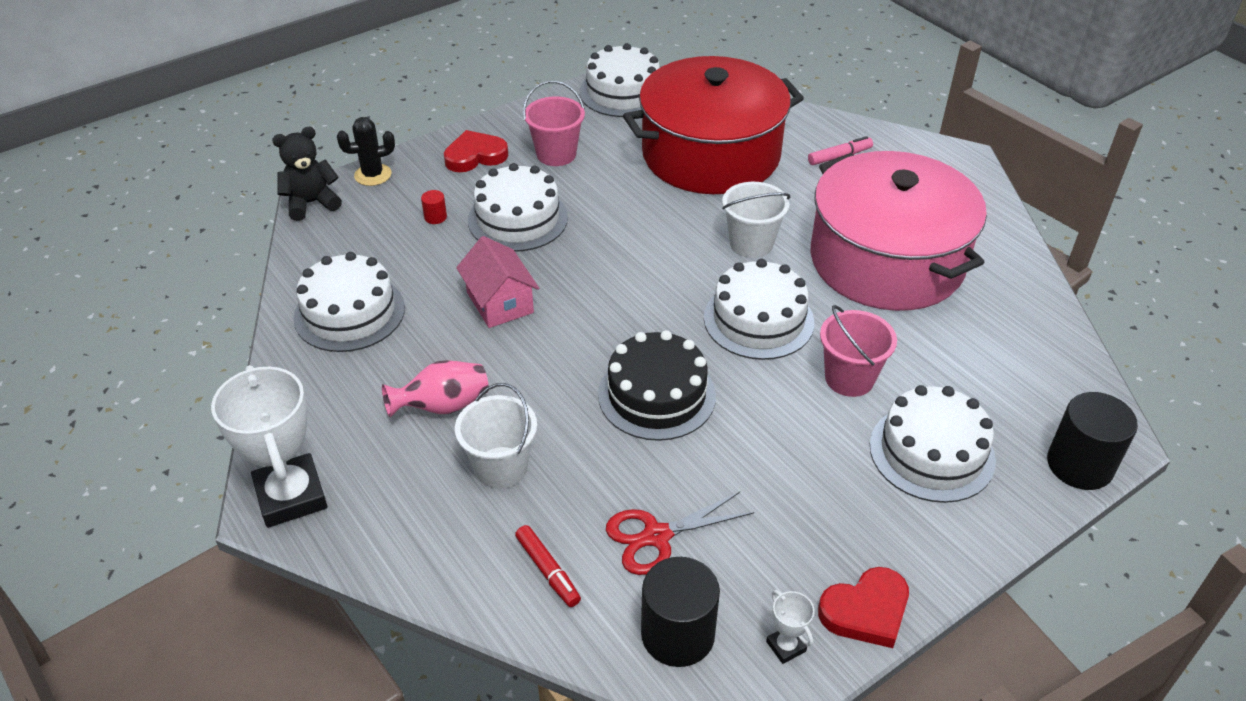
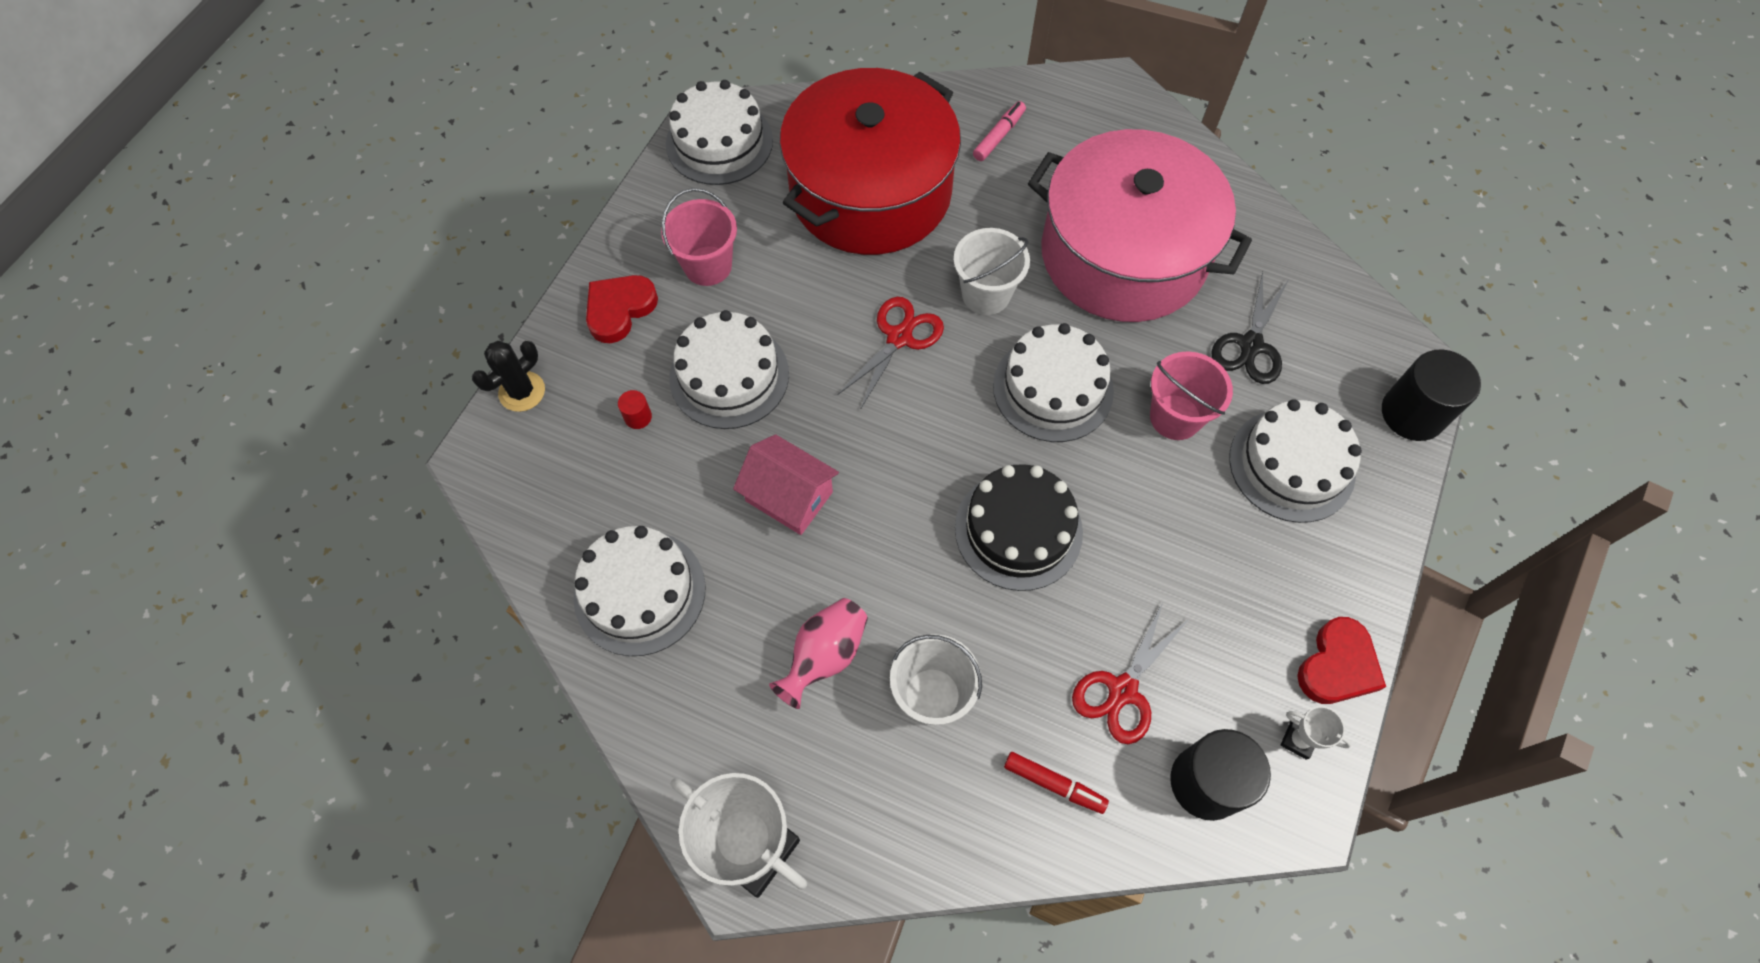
camera: 30 degrees left, 20 degrees up
(311, 203) = (480, 466): black teddy bear -> none
(661, 244) = (899, 337): none -> red scissors
(956, 359) = (1251, 345): none -> black scissors

